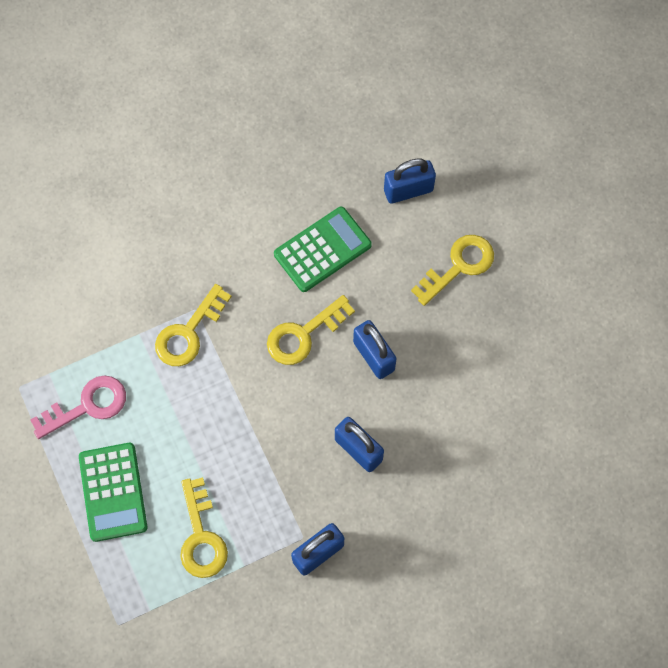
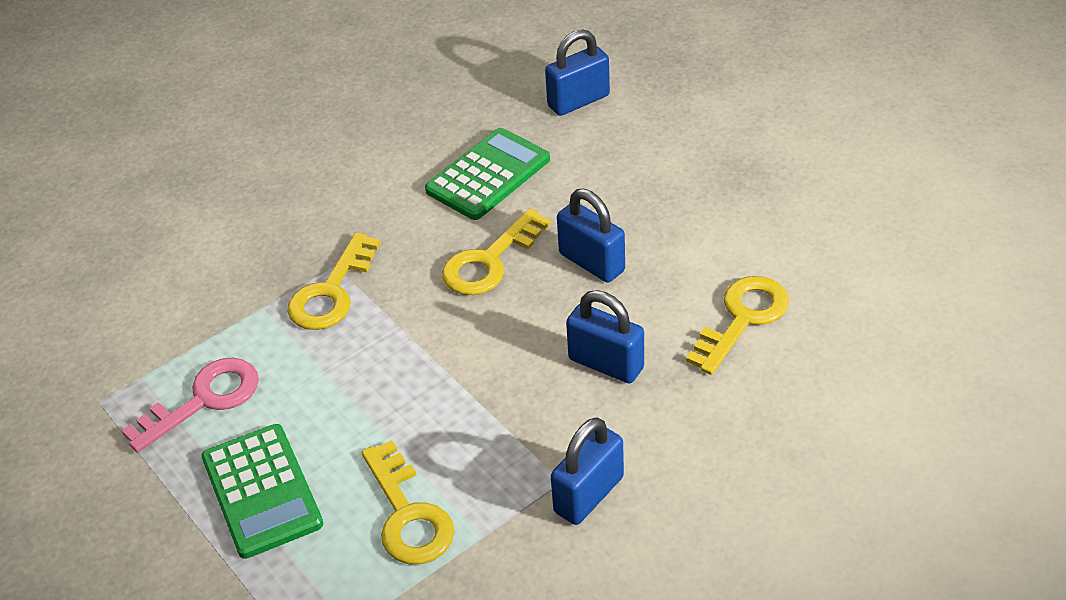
camera: 10 degrees left, 25 degrees down
(459, 266) = (669, 154): yellow key -> yellow key (743, 319)

